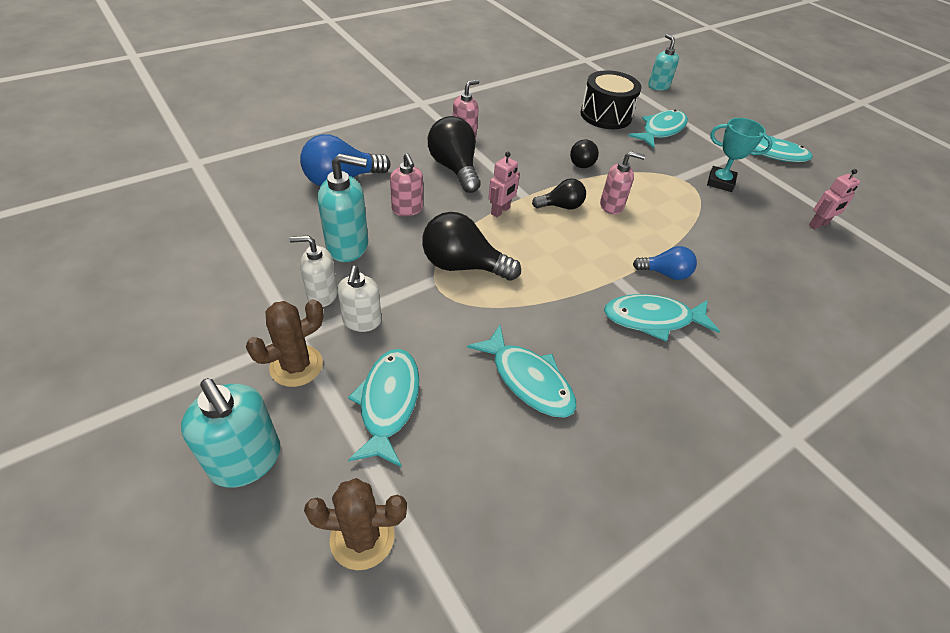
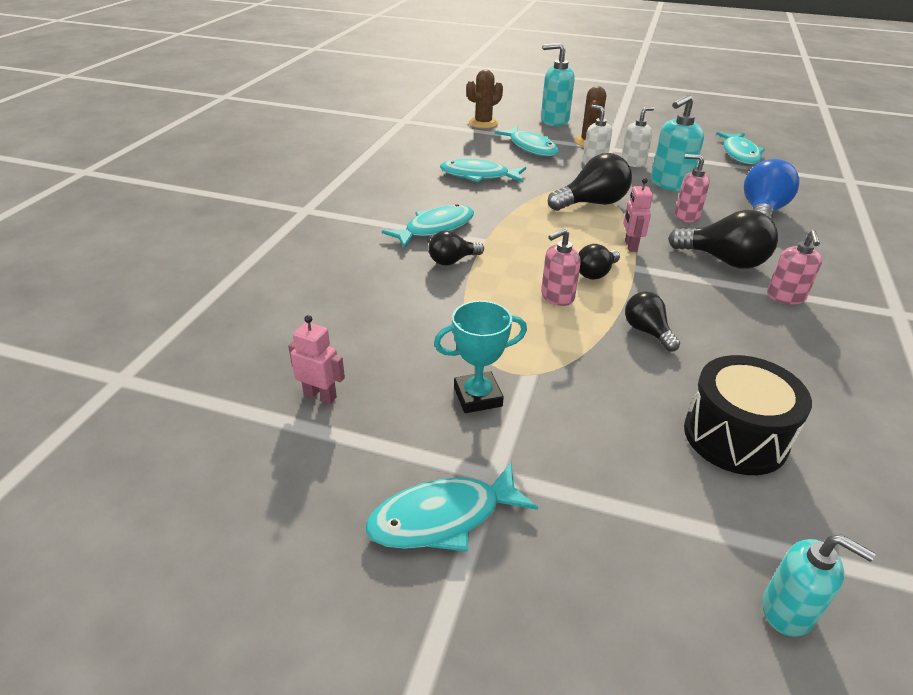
camera: 145 degrees right, 10 degrees down
(661, 130) = (636, 456): turquoise fish -> turquoise fish (739, 154)
(665, 273) = (452, 261): blue light bulb -> black light bulb
(818, 225) = (320, 395): pink robot -> pink robot turned 90 degrees clockwise

